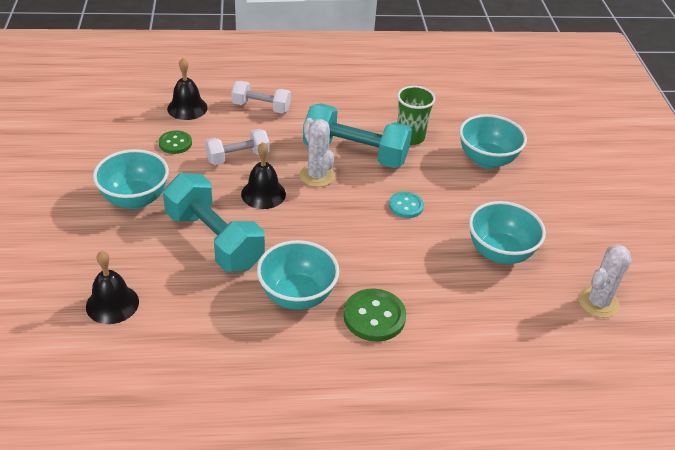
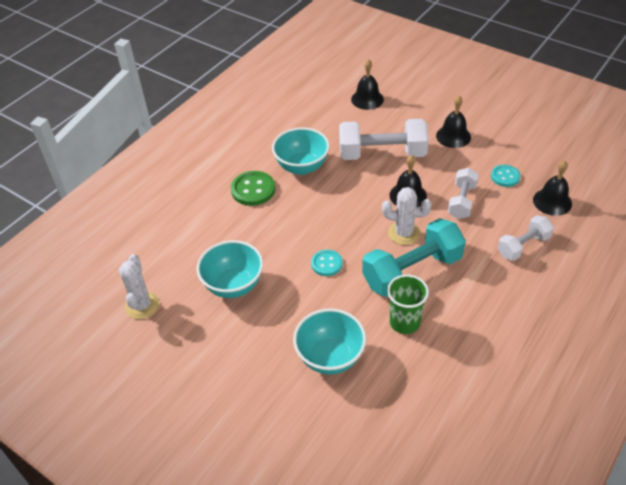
camera: 135 degrees right, 5 degrees up
(135, 199) = (453, 136): turquoise bowl -> black bell
(175, 143) = (505, 177): green button -> turquoise button
(214, 240) = (382, 154): turquoise dumbbell -> white dumbbell

